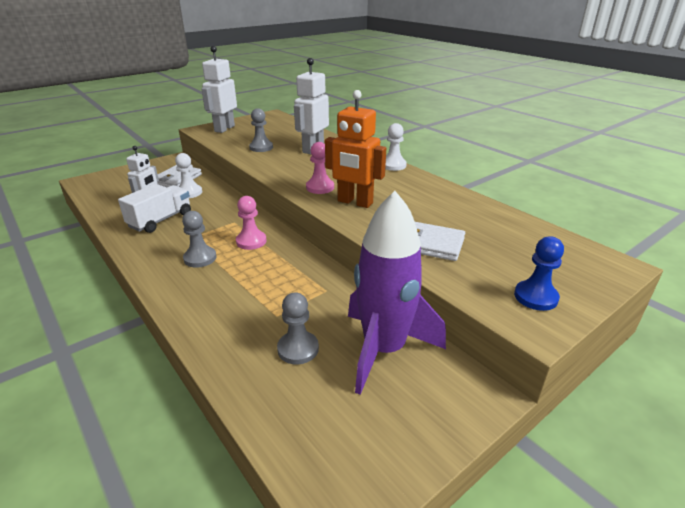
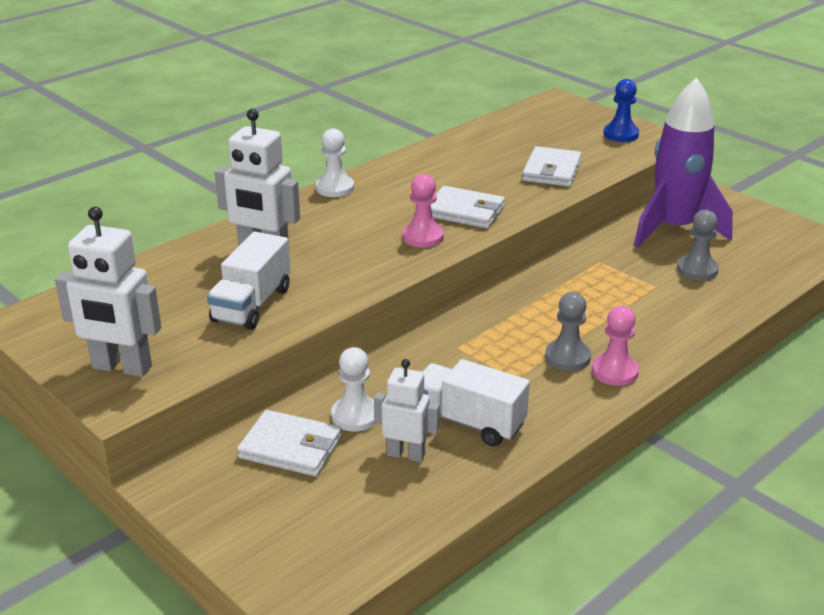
camera: 95 degrees left, 0 degrees up
(251, 241) = (511, 323): pink pawn -> pink pawn (614, 371)
(261, 147) = (252, 305): grey pawn -> white truck
(355, 202) = (464, 211): orange robot -> white wallet

